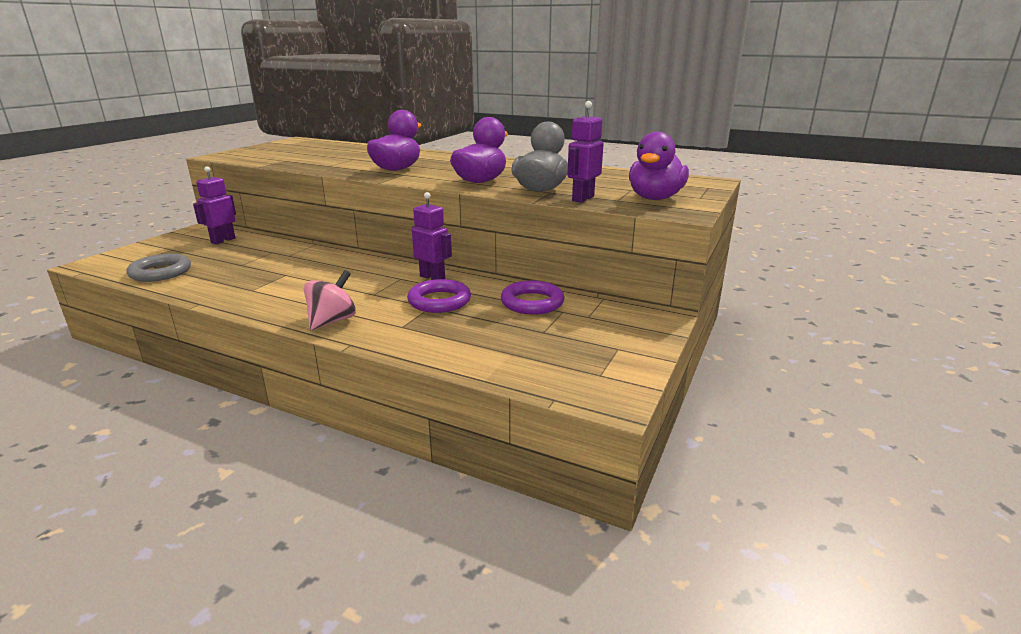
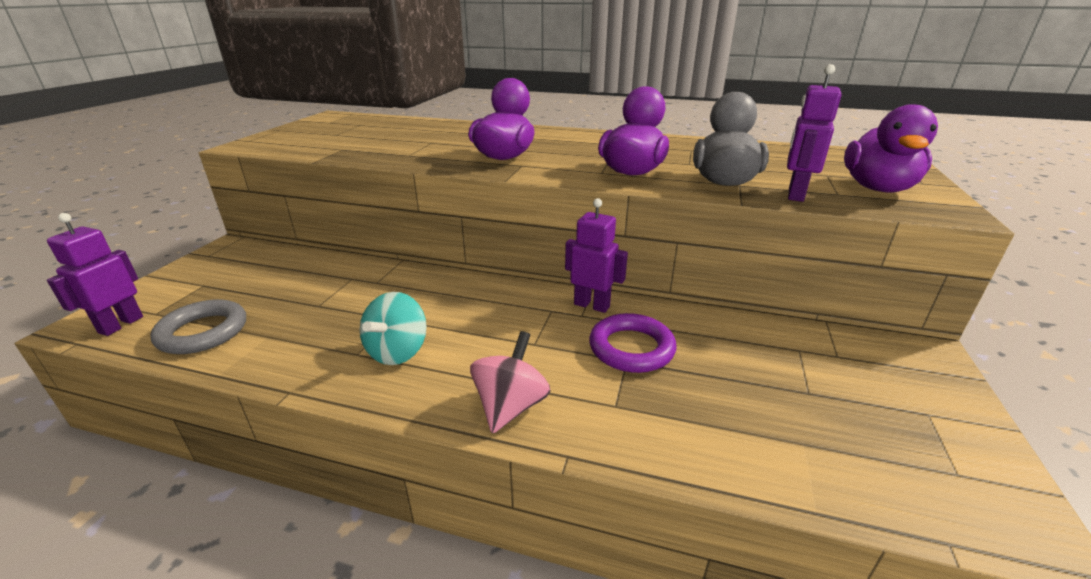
camera: 10 degrees left, 5 degrees up
(223, 240) = (272, 263): purple robot -> purple robot (121, 325)
(278, 291) = (397, 351): none -> turquoise spinning top
(532, 302) = (750, 338): purple ring -> none

